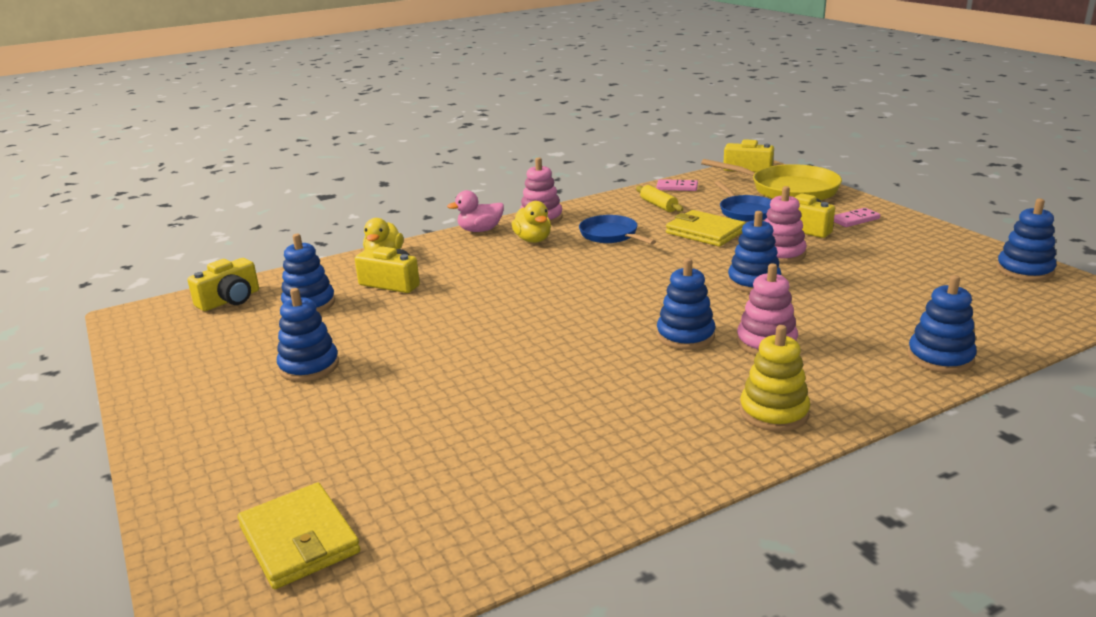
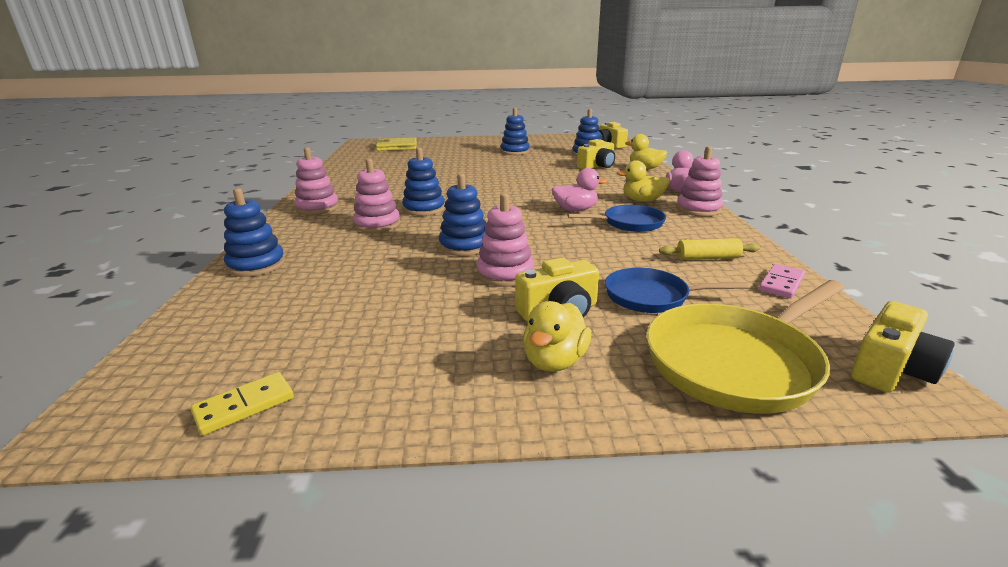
camera: 115 degrees right, 0 degrees up
(596, 261) = (575, 210): none -> pink duck
(705, 232) = (601, 258): yellow wallet -> none
(774, 412) = (317, 208): yellow stacking toy -> pink stacking toy
(855, 220) = (555, 361): pink domino -> yellow duck
(1024, 270) = (244, 406): blue stacking toy -> yellow domino

